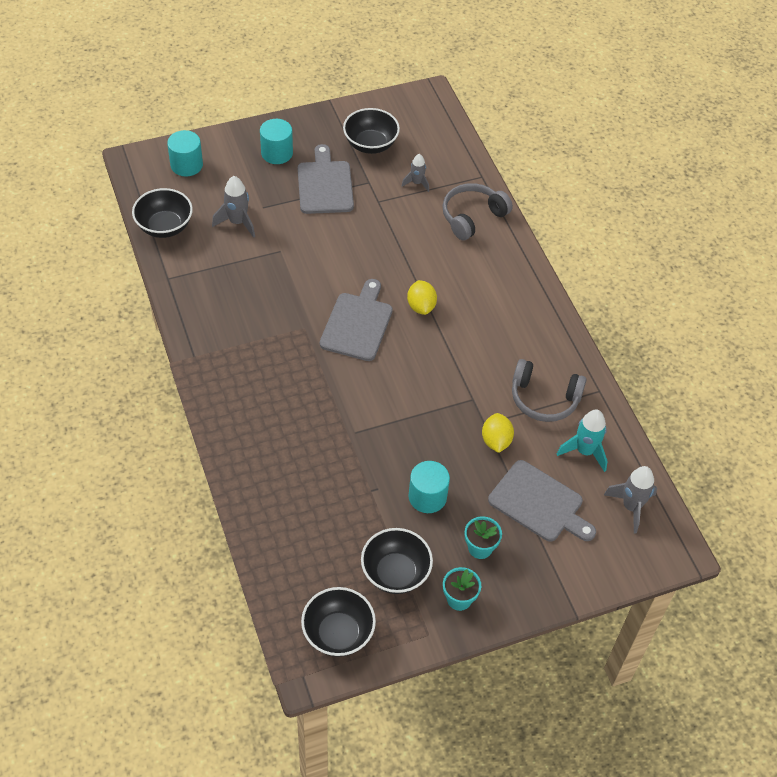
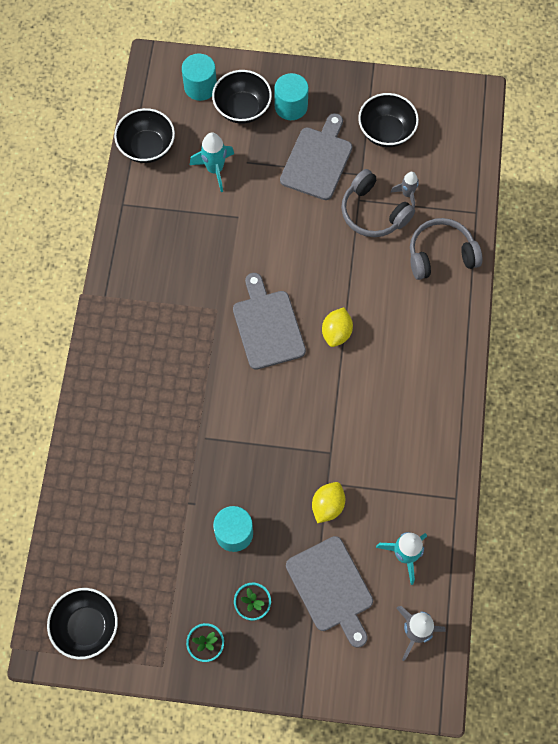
camera: 30 degrees right, 15 degrees up
(237, 222) = (215, 169): grey rocket -> turquoise rocket
(357, 324) = (267, 326): grey cutting board -> grey cutting board turned 60 degrees counterclockwise
(395, 573) = (165, 594): black bowl -> black bowl (242, 108)
(544, 399) = (397, 483): grey headphones -> grey headphones (373, 213)

